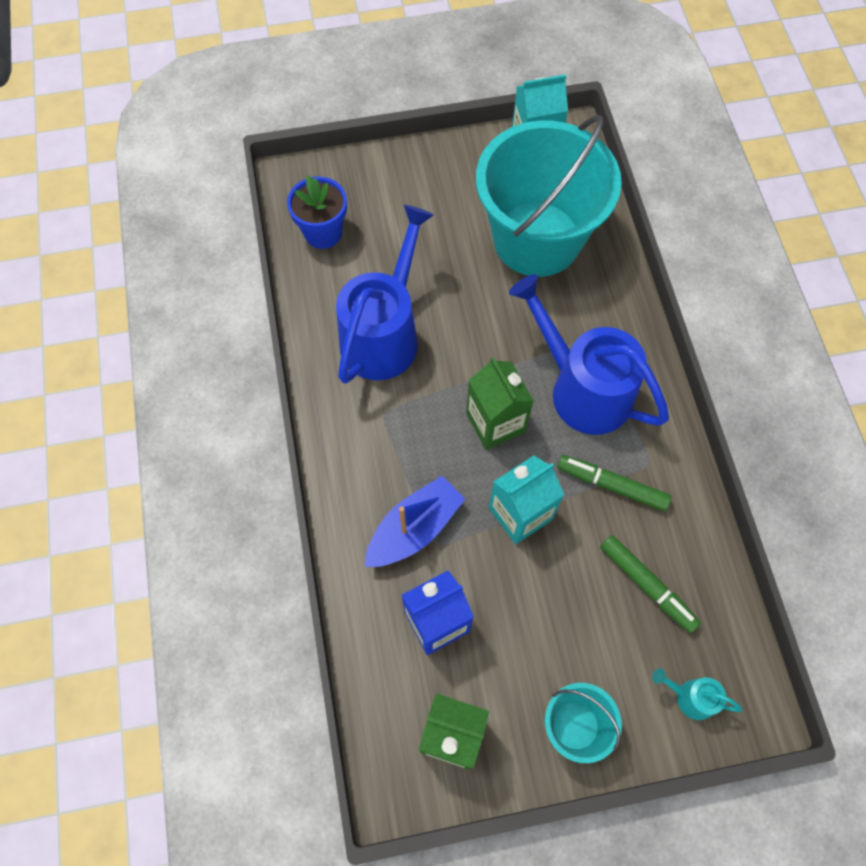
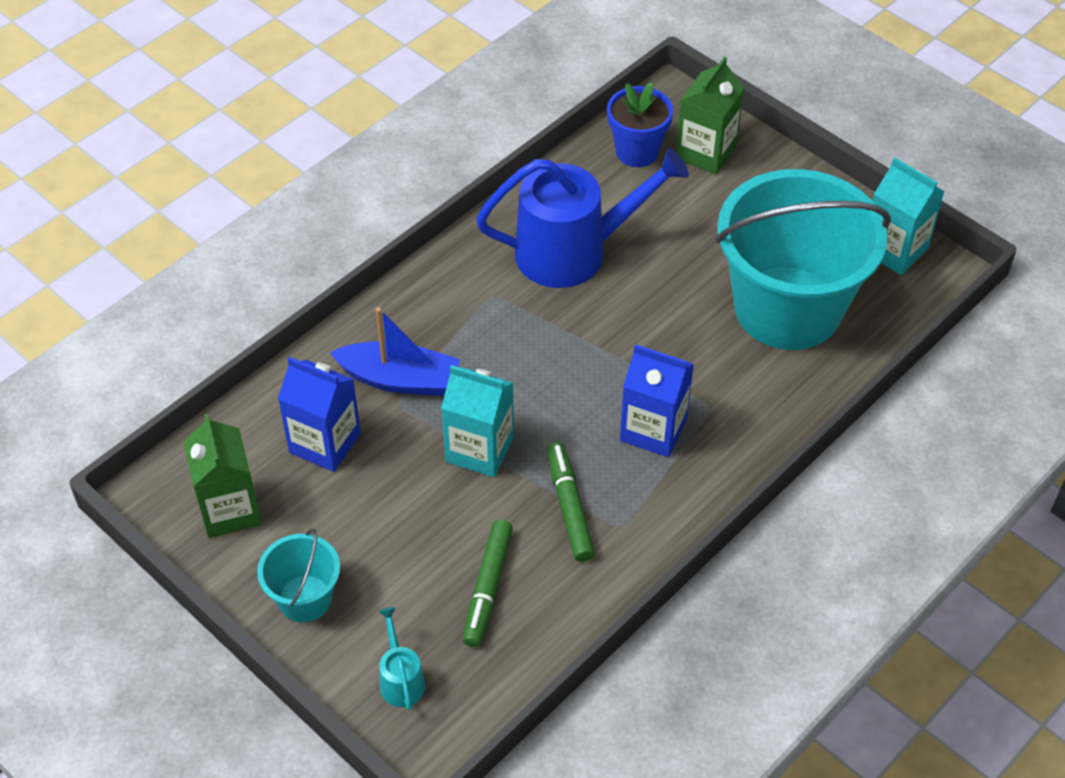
camera: 55 degrees right, 15 degrees down
(495, 422) = (556, 382): green carton -> green carton (705, 152)
(581, 388) = (653, 429): blue watering can -> blue carton

